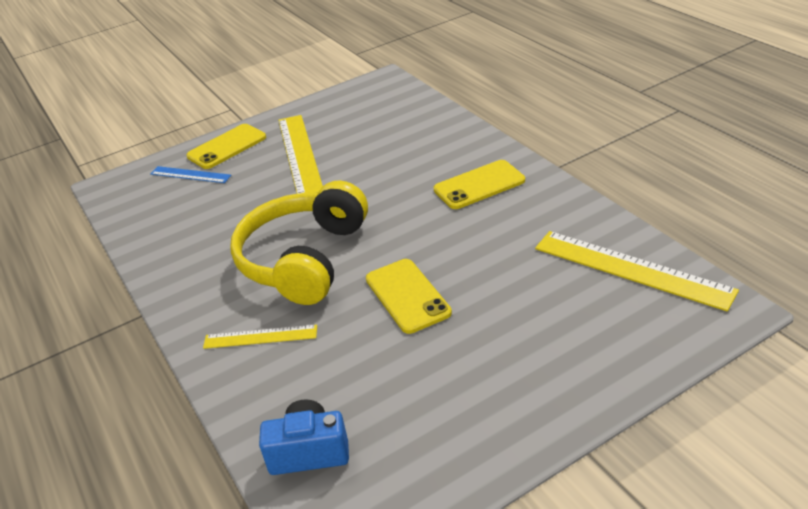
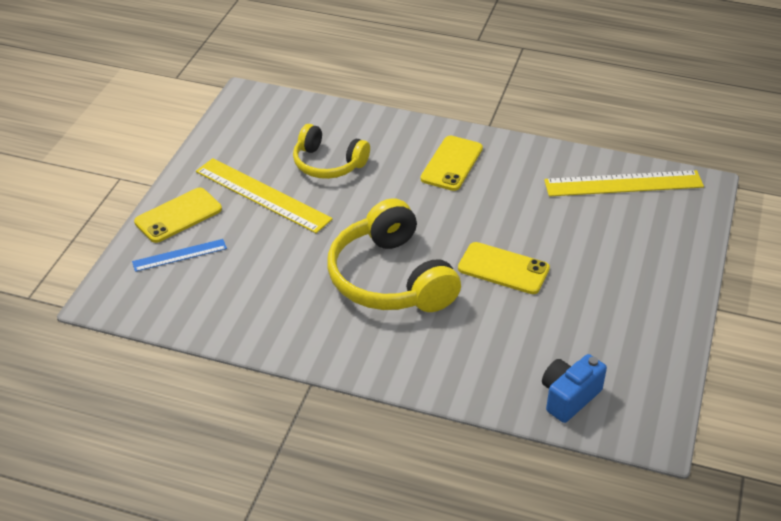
camera: 45 degrees left, 5 degrees up
(227, 147) = (178, 216): yellow phone -> yellow phone turned 45 degrees clockwise
(260, 336) = (436, 348): yellow ruler -> none
(377, 148) = (328, 164): none -> yellow headphones

